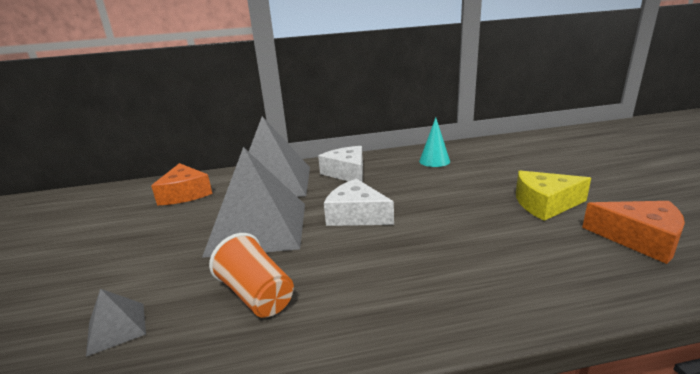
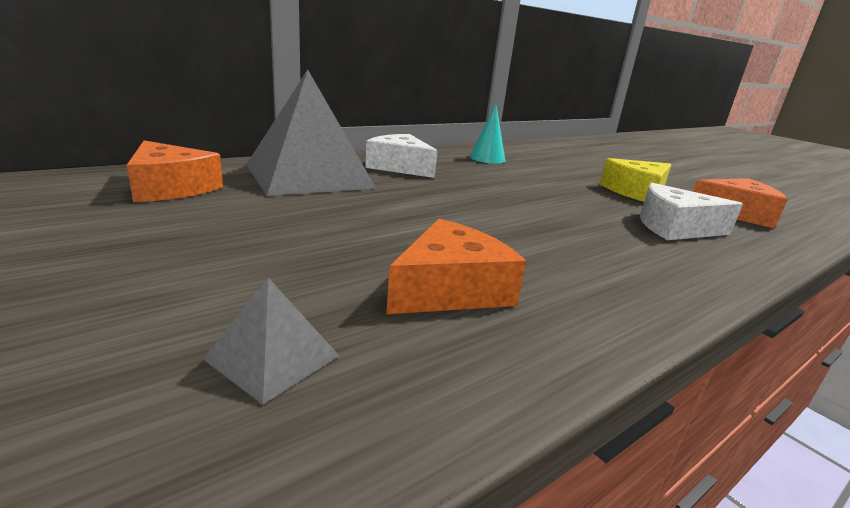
camera: 30 degrees left, 0 degrees up
(257, 295) = (450, 289): orange cup -> orange cheese
(258, 228) = (353, 221): grey pyramid -> none
(356, 215) = (467, 205): white cheese -> white cheese (674, 227)

